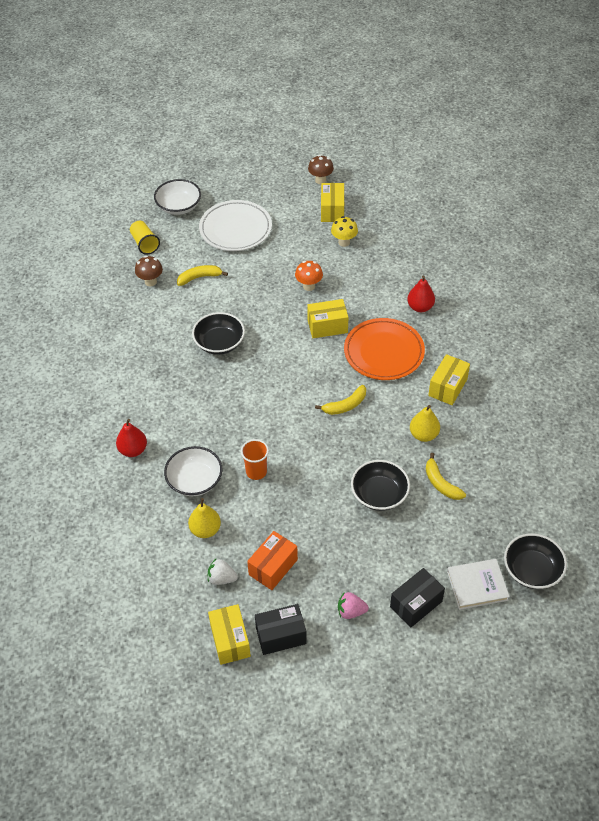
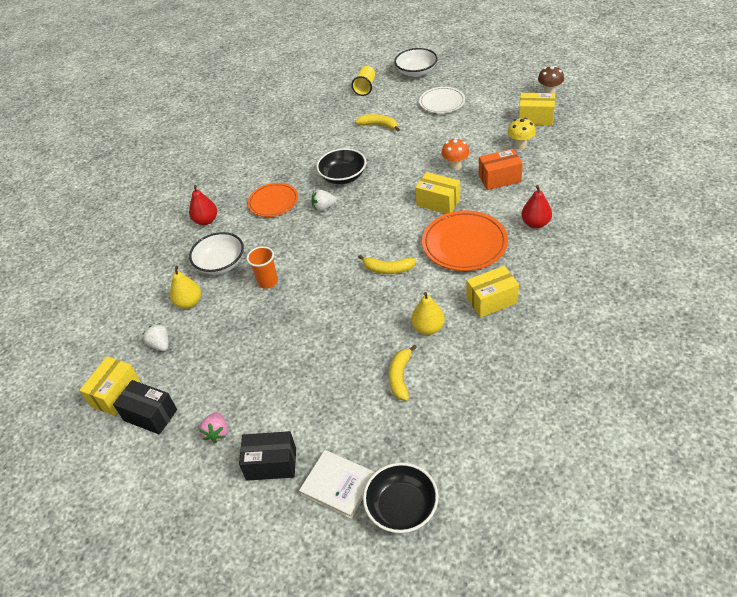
camera: 45 degrees right, 5 degrees down
(150, 282) = (341, 114): brown mushroom -> none
(180, 399) = (273, 202): none -> orange plate
(233, 380) = (324, 207): none -> white strawberry
(235, 229) = (442, 102): white plate -> white plate, size x0.66
(273, 567) = (202, 359): orange box -> orange box (499, 178)
(332, 210) = (535, 118): yellow box -> yellow box turned 60 degrees clockwise
(351, 611) = (217, 433): pink strawberry -> pink strawberry turned 135 degrees counterclockwise
(379, 494) = (339, 354): black bowl -> none

